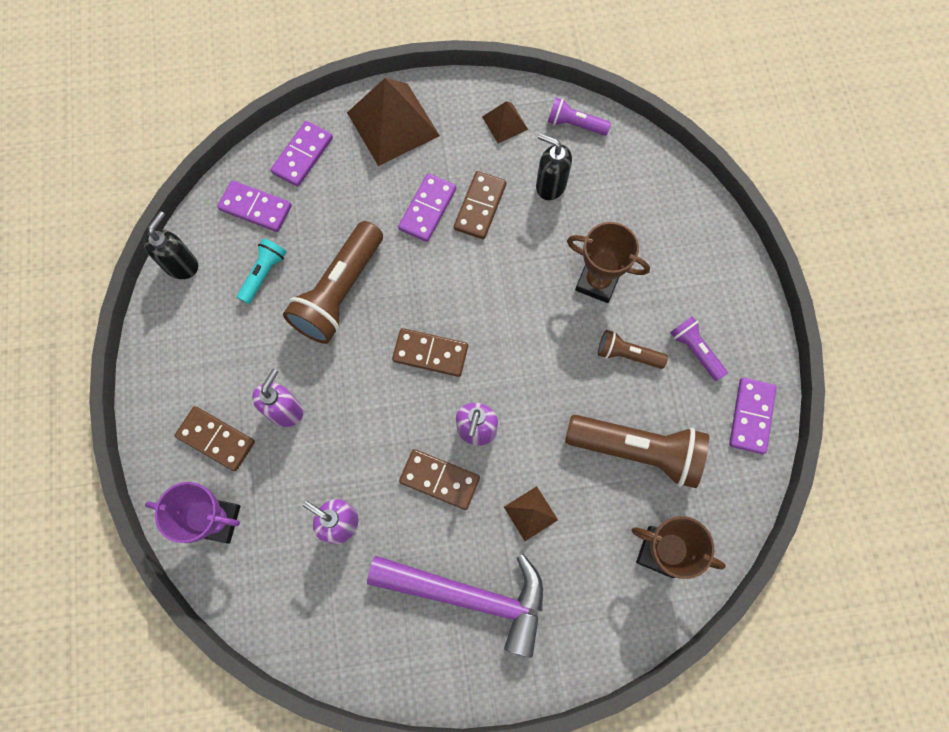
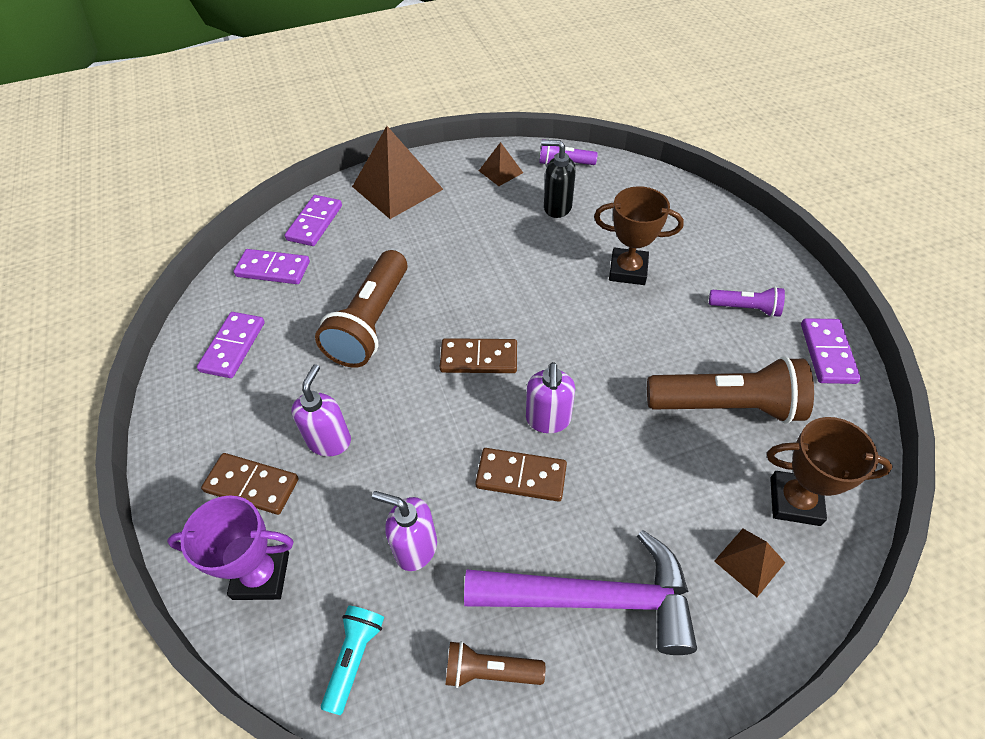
camera: 10 degrees left, 20 degrees down
(181, 265) = (199, 328): black soap dispenser -> none
(263, 274) = (288, 321): turquoise flashlight -> turquoise flashlight (354, 658)
(427, 209) = (445, 243): purple domino -> purple domino (233, 347)
(480, 206) = (495, 233): brown domino -> none
(530, 513) = (634, 490): brown pyramid -> brown pyramid (749, 561)
(627, 354) = (680, 323): brown flashlight -> brown flashlight (490, 671)
(695, 350) = (746, 308): purple flashlight -> purple flashlight turned 150 degrees clockwise

